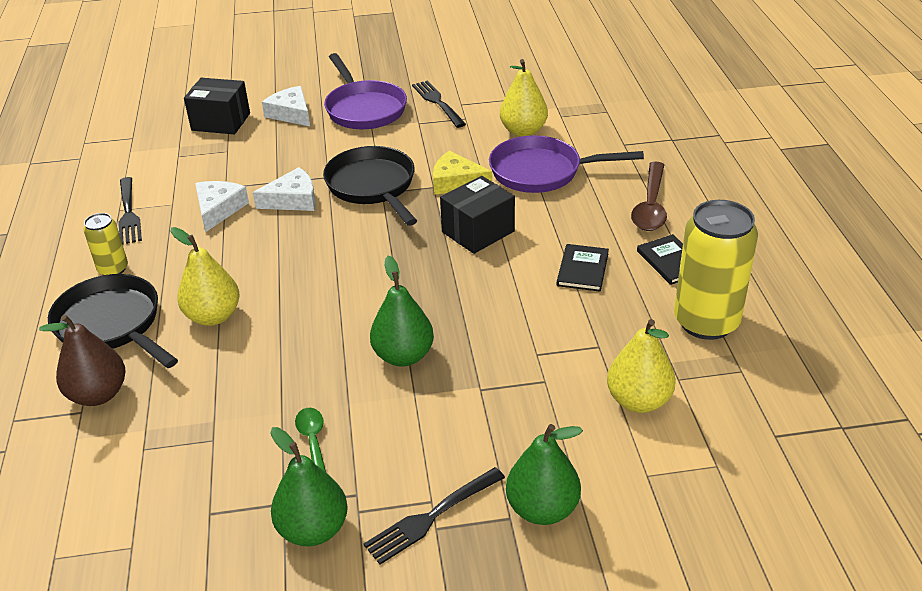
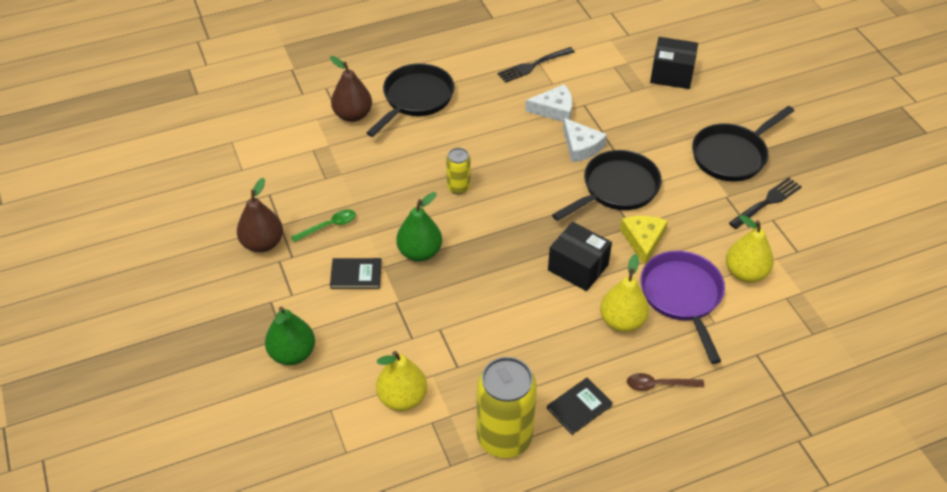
camera: 75 degrees right, 10 degrees up
(113, 269) = (470, 80): yellow can -> yellow can (458, 187)
(213, 316) = (436, 143): yellow pear -> yellow pear (622, 321)
(221, 122) = (671, 74): black box -> black box turned 75 degrees counterclockwise
(291, 113) = (703, 111): white cheese -> none
(313, 529) = (262, 243): green pear -> brown pear
(364, 109) = (732, 155): purple pan -> black pan
(432, 516) = (279, 297): black fork -> none
(582, 269) = (549, 345): black book -> black book (356, 275)
(650, 205) = (659, 385): brown spoon -> brown spoon, size x0.65

